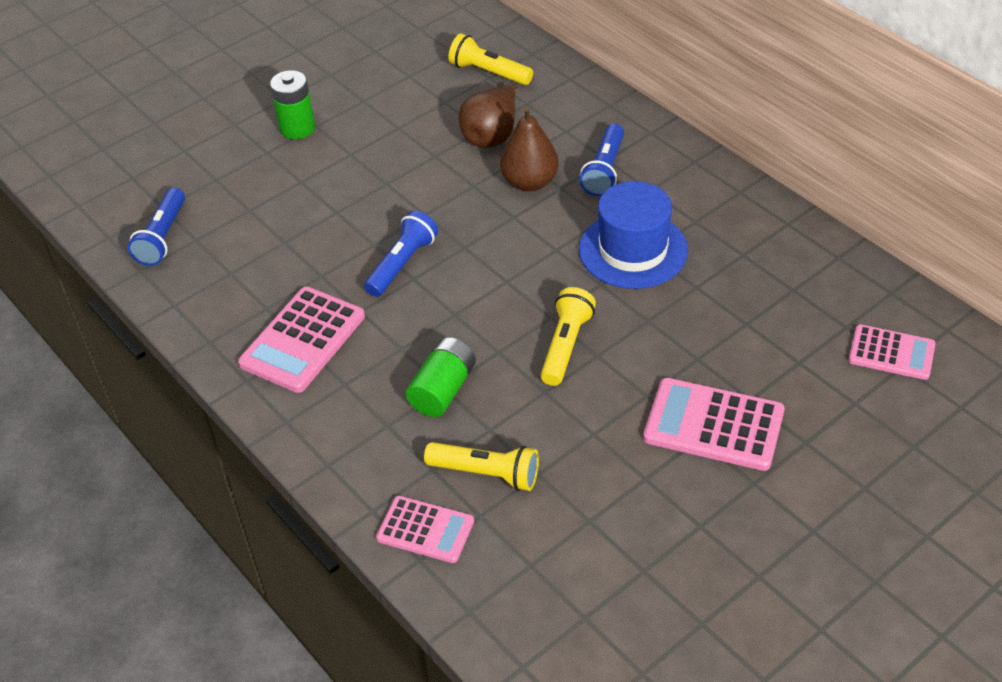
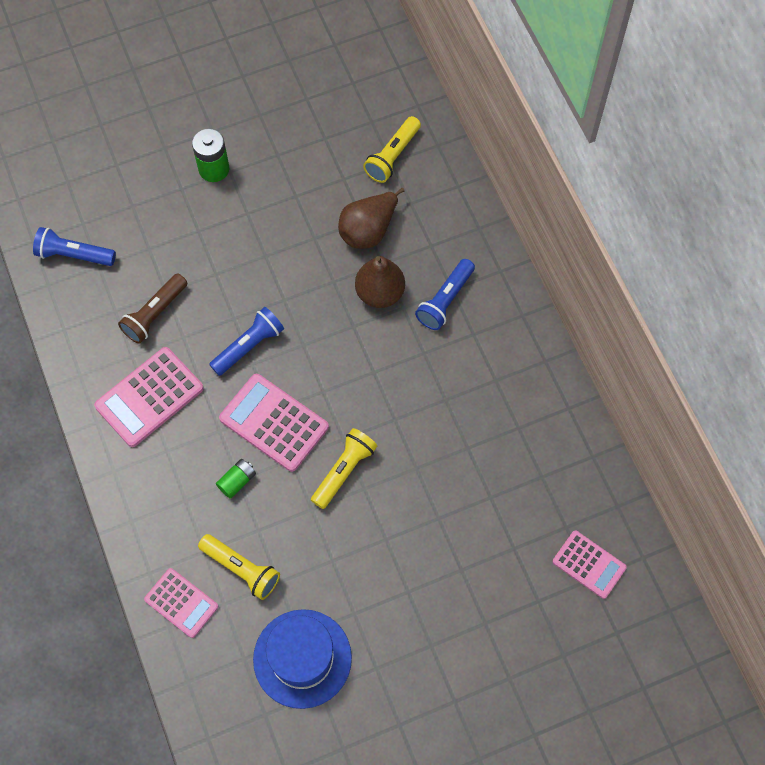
camera: 15 degrees right, 20 degrees up
(163, 237) = (74, 255): blue flashlight -> blue flashlight turned 75 degrees clockwise
(279, 264) = (155, 314): none -> brown flashlight
(443, 390) = (237, 481): green battery -> green battery, size x0.64
(489, 72) = (392, 156): yellow flashlight -> yellow flashlight turned 105 degrees counterclockwise
(633, 250) = (433, 393): blue hat -> blue hat (302, 658)
(713, 425) = (424, 584): pink calculator -> pink calculator (274, 423)

